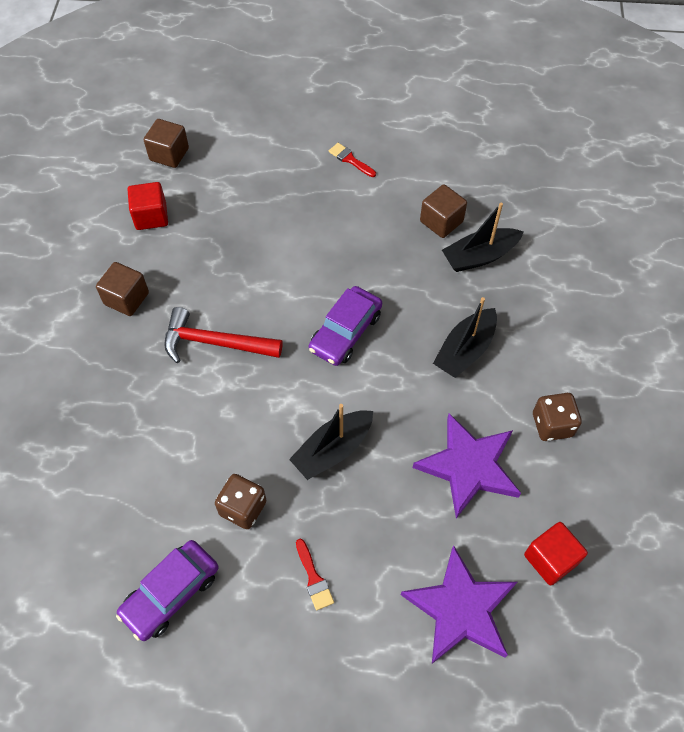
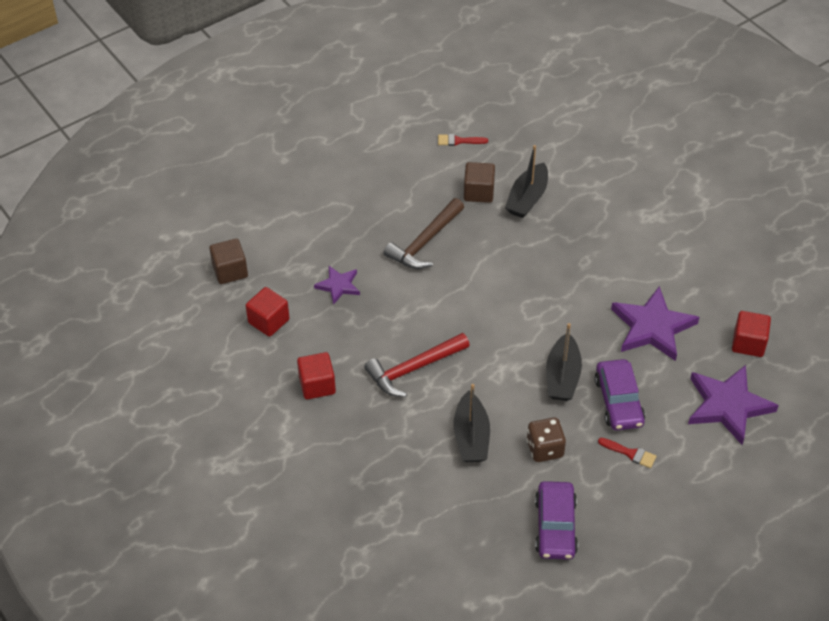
camera: 40 degrees left, 10 degrees down
(126, 298) = (317, 385): brown cube -> red cube
(236, 224) = (338, 286): none -> purple star
(345, 332) = (492, 303): purple car -> purple car (618, 401)
(346, 235) = (425, 242): none -> brown hammer
(350, 159) = (370, 190): red brush -> red brush (458, 141)
(465, 350) = (579, 262): black boat -> black boat (471, 437)
(552, 425) = (675, 269): brown dice -> none

